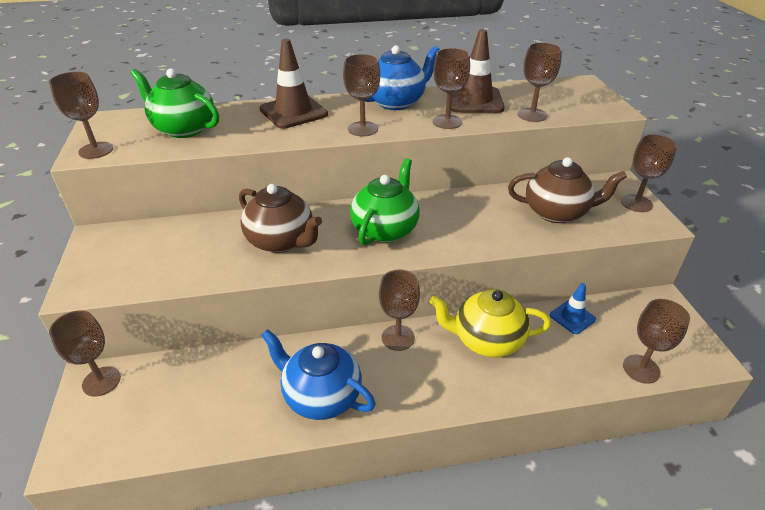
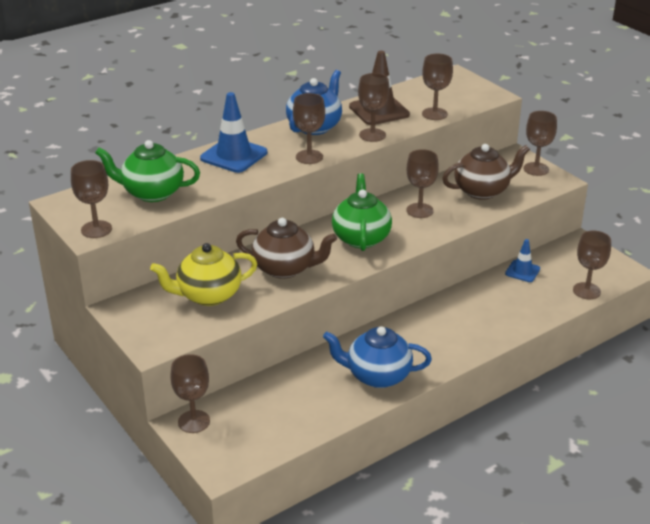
camera: 25 degrees left, 5 degrees down
(293, 112) = (234, 155): brown traffic cone -> blue traffic cone
(398, 338) = (404, 322): brown goblet -> brown goblet (419, 210)
(486, 340) = (471, 305): yellow teapot -> yellow teapot (208, 295)

